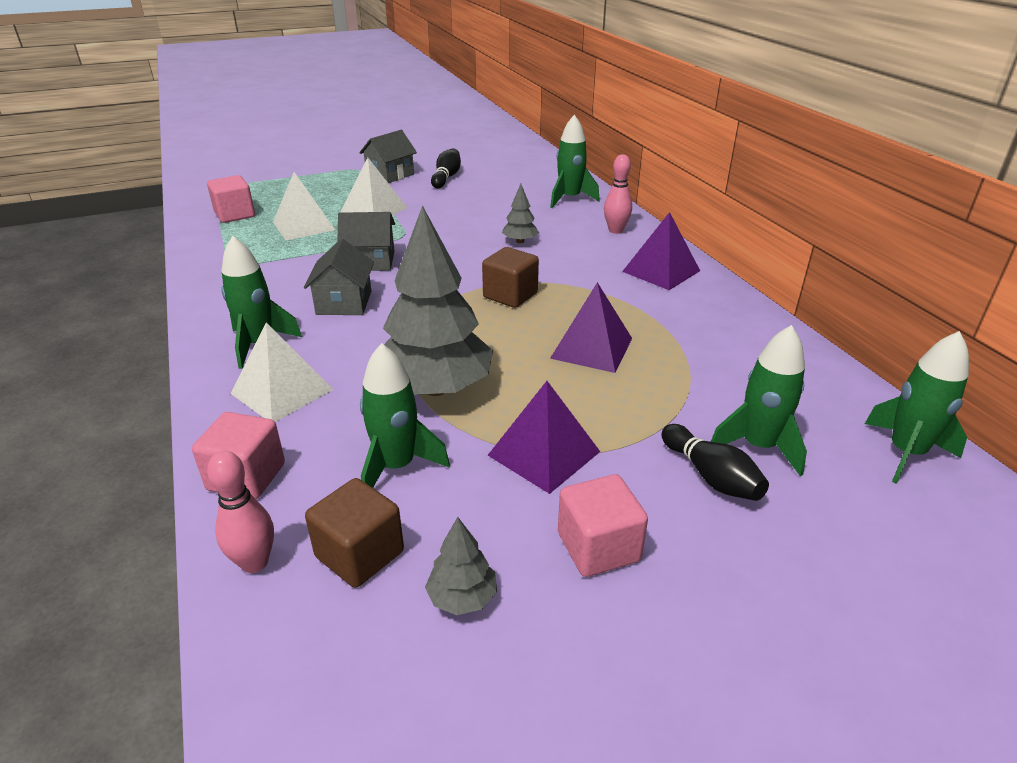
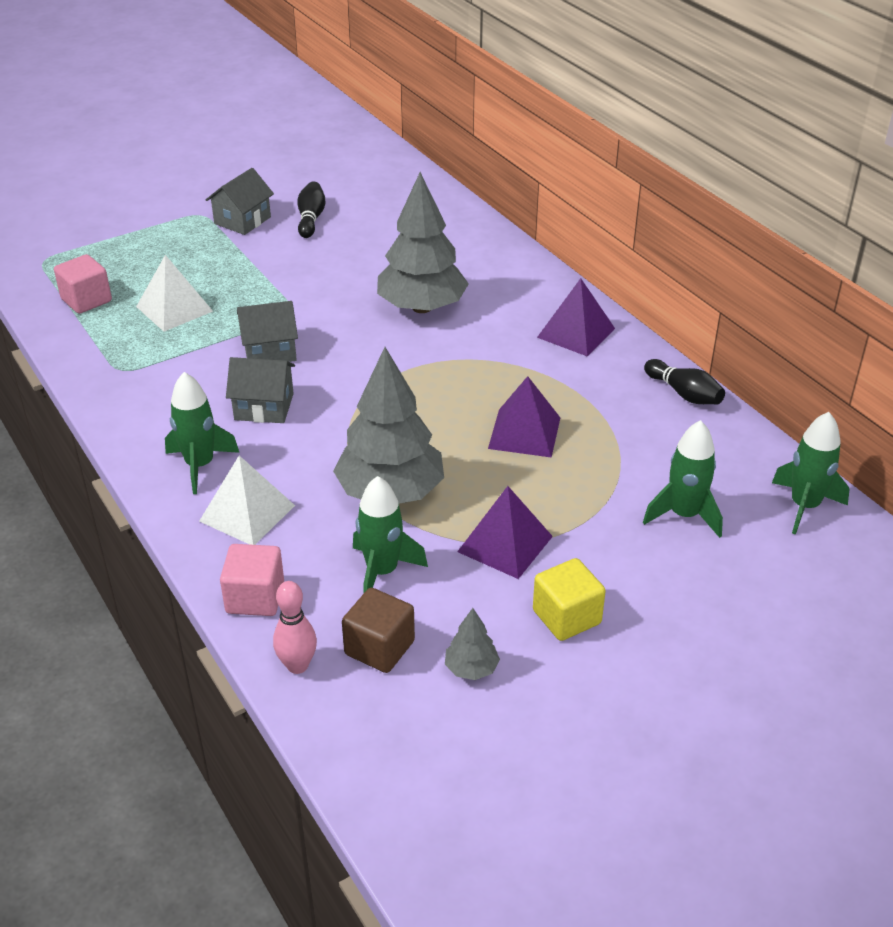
camera: 10 degrees left, 5 degrees up
(344, 302) = (264, 407): grey house -> grey house turned 75 degrees counterclockwise
(374, 210) = (244, 277): white pyramid -> none
(510, 295) = (431, 380): brown cube -> none
(520, 241) = (422, 307): grey tree -> grey tree, size x2.30
(570, 199) = (461, 240): green rocket -> none
(598, 547) = (566, 617): pink cube -> yellow cube
(615, 230) = (520, 282): pink bowling pin -> none
(711, 476) = (647, 547): black bowling pin -> black bowling pin (684, 394)

